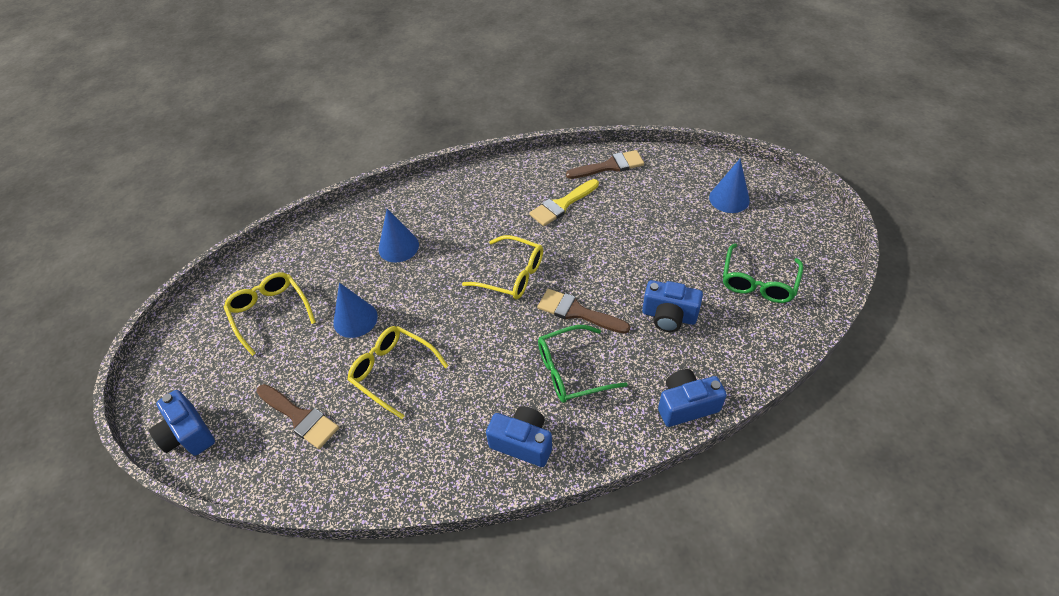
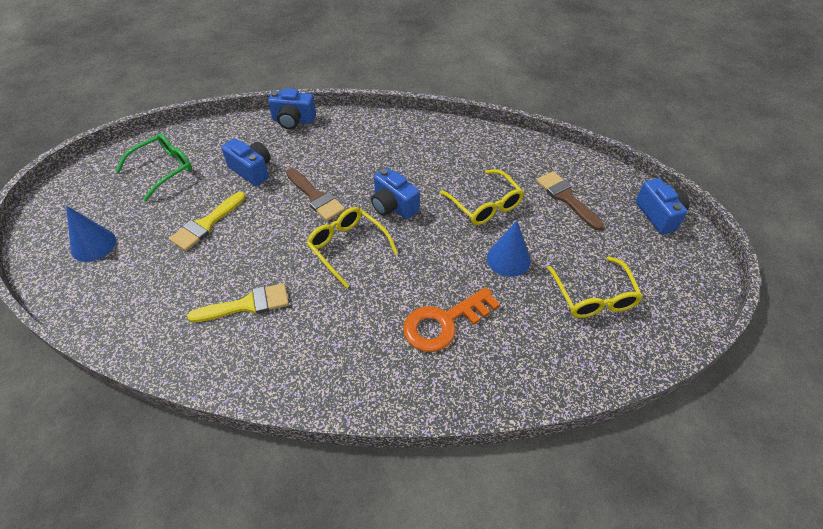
camera: 160 degrees left, 0 degrees up
(398, 247) = (444, 323): blue cone -> orange key
(522, 443) = (410, 135): blue camera -> blue camera (393, 206)
(571, 371) = (350, 161): green glasses -> none
(610, 166) = (155, 335): brown brush -> none
(656, 248) = (206, 224): none -> yellow brush

